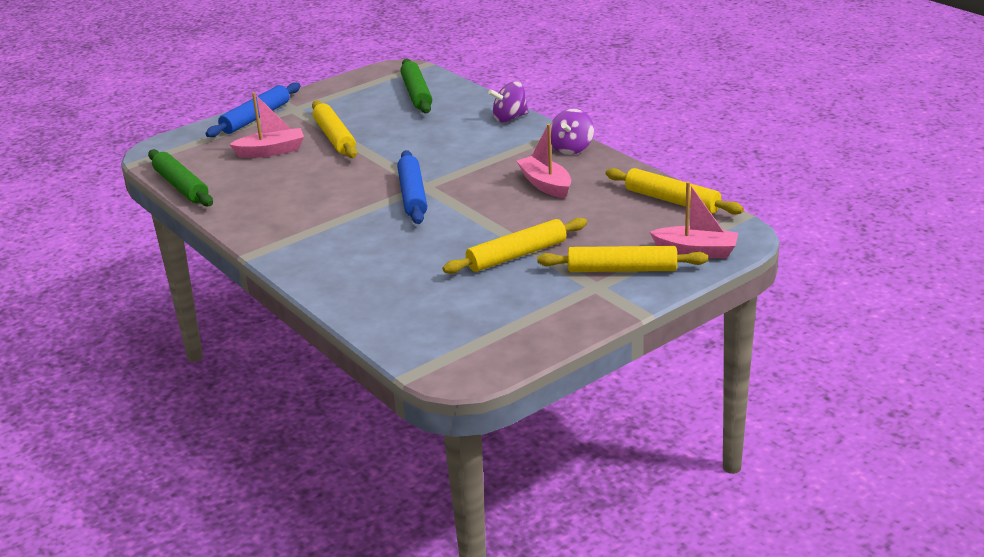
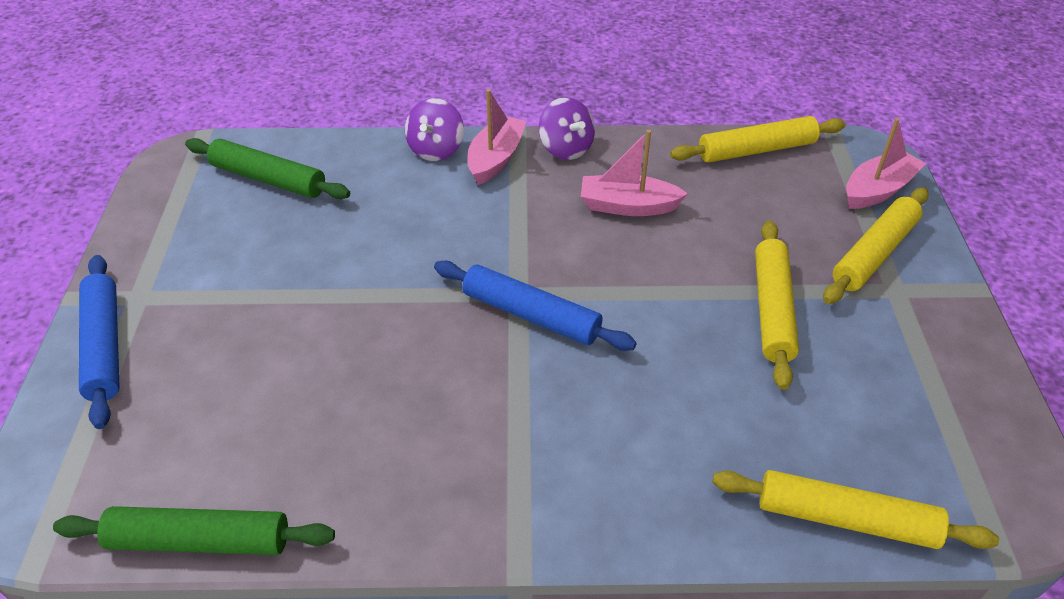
camera: 55 degrees left, 15 degrees up
(271, 151) = (231, 382): pink boat -> pink boat (496, 159)
(334, 137) = (280, 302): yellow rolling pin -> yellow rolling pin (846, 519)

